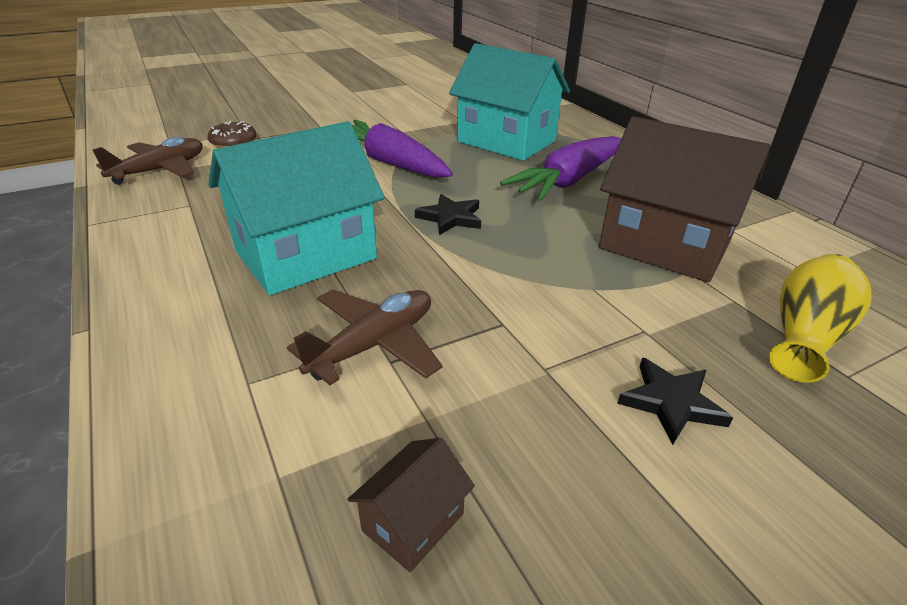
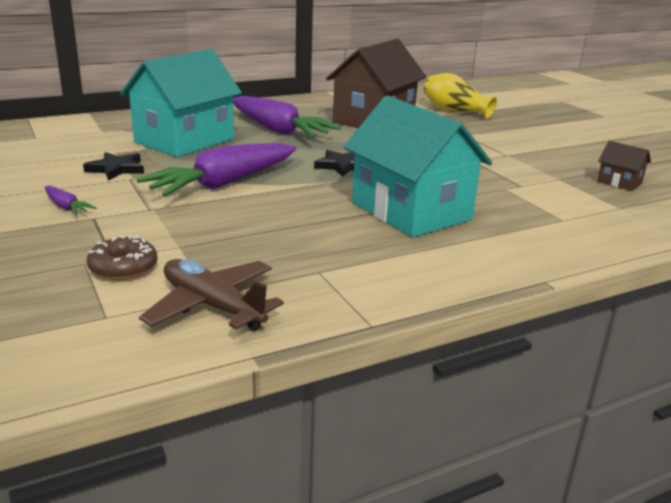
camera: 90 degrees left, 10 degrees down
(341, 119) = (66, 207): none -> purple carrot
(373, 345) = (509, 189): brown plane -> none
(671, 402) = (516, 137): black star -> black star (116, 169)

